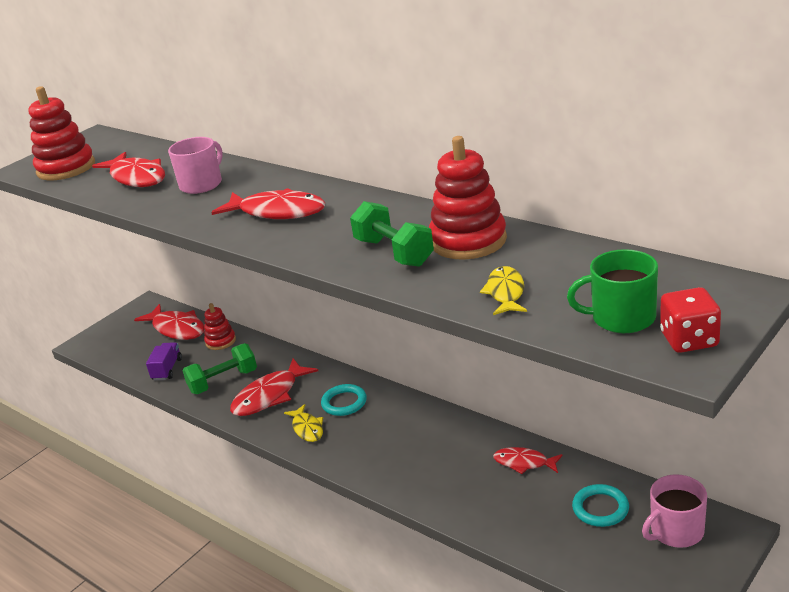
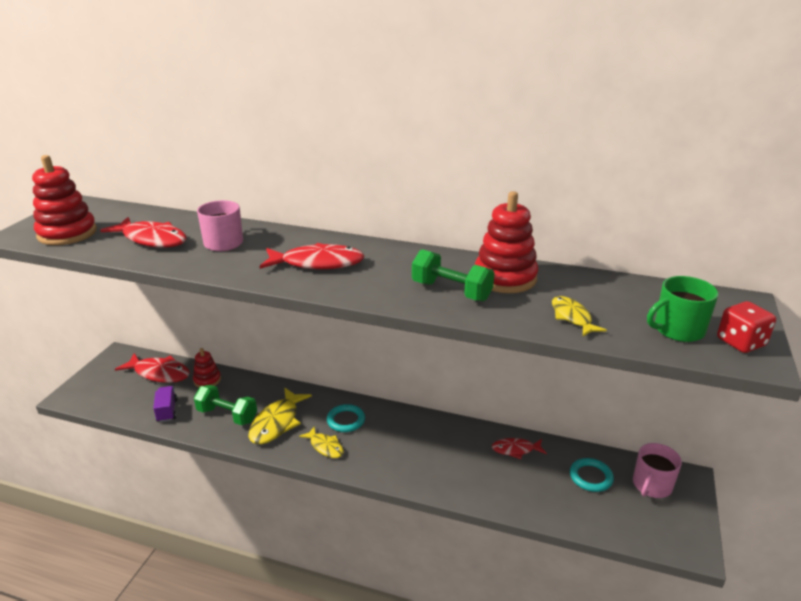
camera: 25 degrees left, 0 degrees up
(223, 381) = (227, 415): green dumbbell -> green dumbbell turned 75 degrees clockwise
(269, 396) = (277, 423): red fish -> yellow fish

